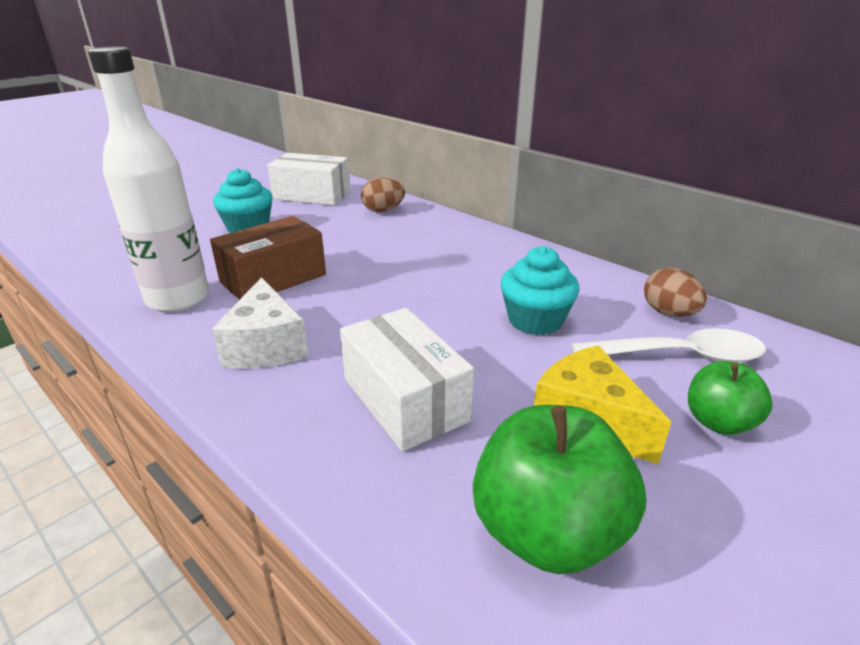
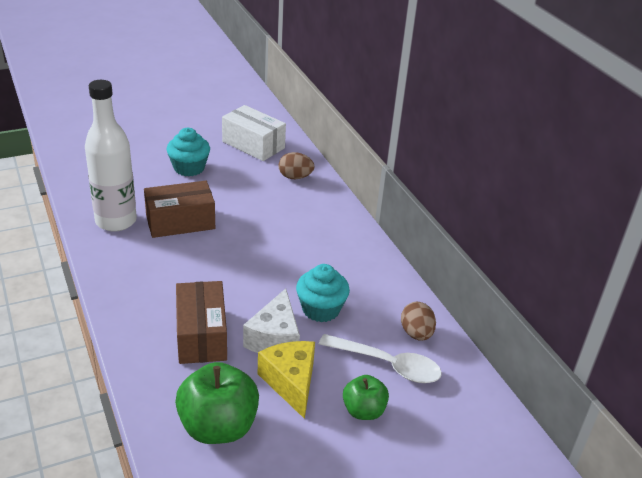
camera: 20 degrees right, 5 degrees up
(266, 345) = (148, 274): white cheese -> white cheese (275, 338)
(405, 399) = (201, 335): white box -> brown box

